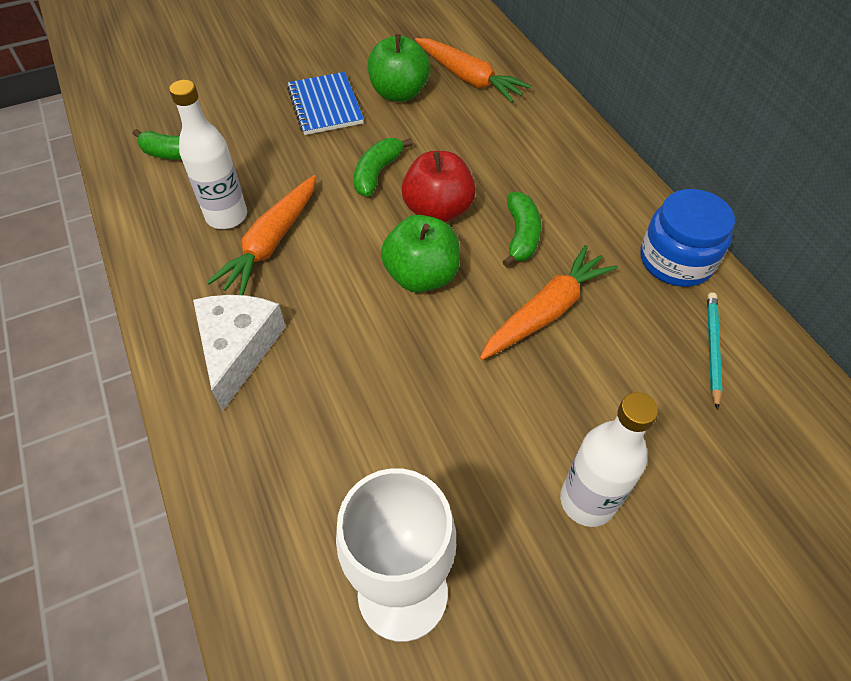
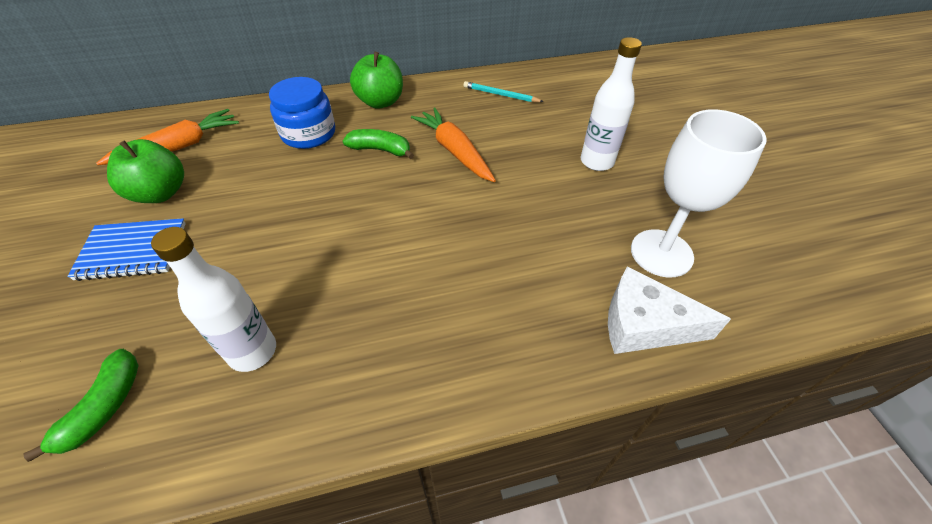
camera: 80 degrees left, 5 degrees down
(238, 348) = (438, 344): white cheese -> white cheese (644, 324)
(271, 243) = (313, 311): orange carrot -> none
(377, 173) = (263, 222): green banana -> none
(421, 276) = (398, 208): green apple -> green apple (380, 102)
(438, 210) = (331, 189): red apple -> none
(676, 260) = (431, 91): blue jar -> blue jar (308, 134)

